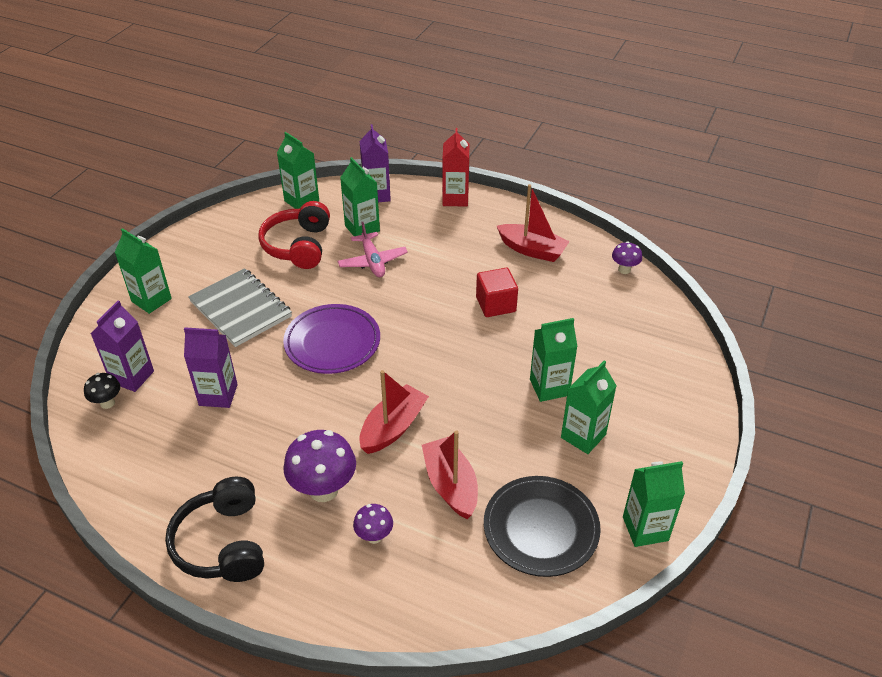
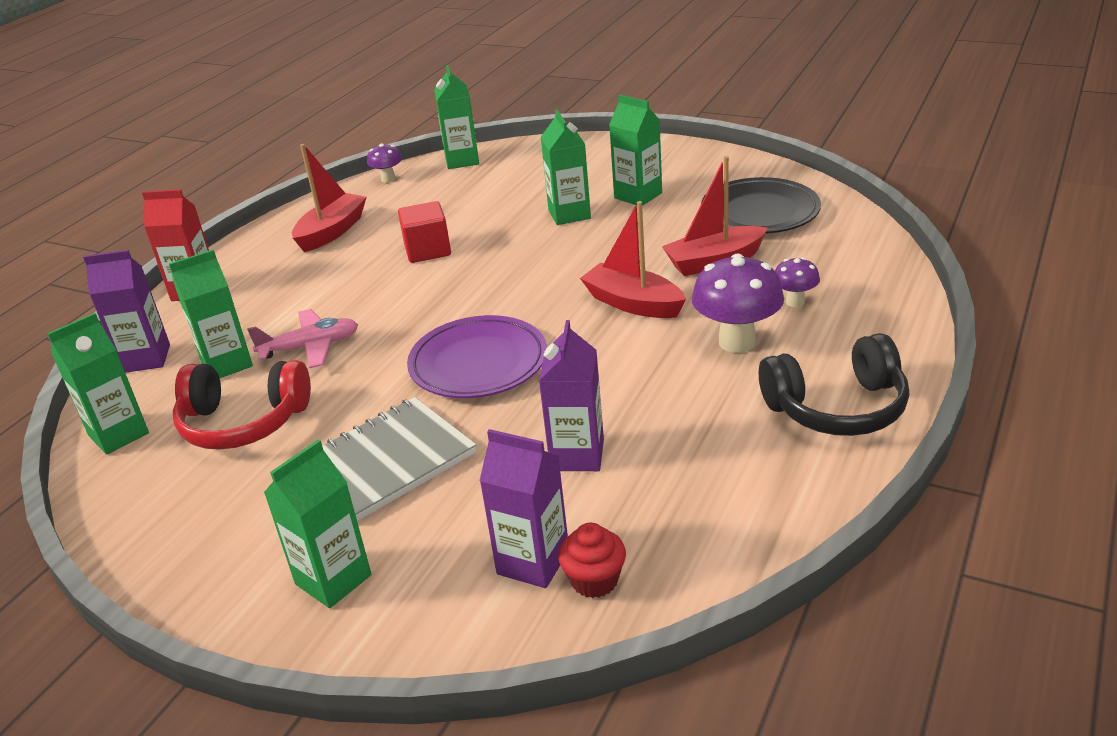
camera: 85 degrees left, 10 degrees down
(107, 403) = (594, 580): black mushroom -> red cupcake
(645, 529) = (746, 167): green carton -> green carton (462, 160)

